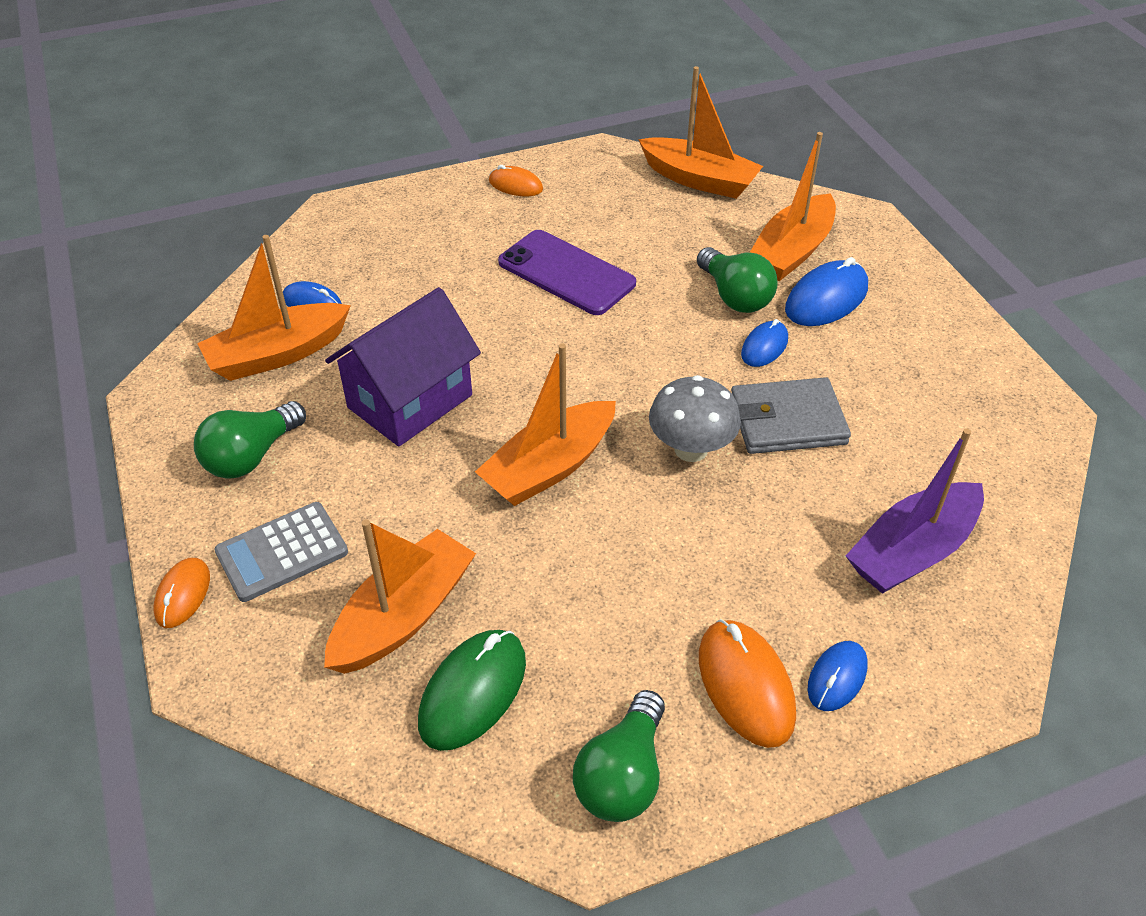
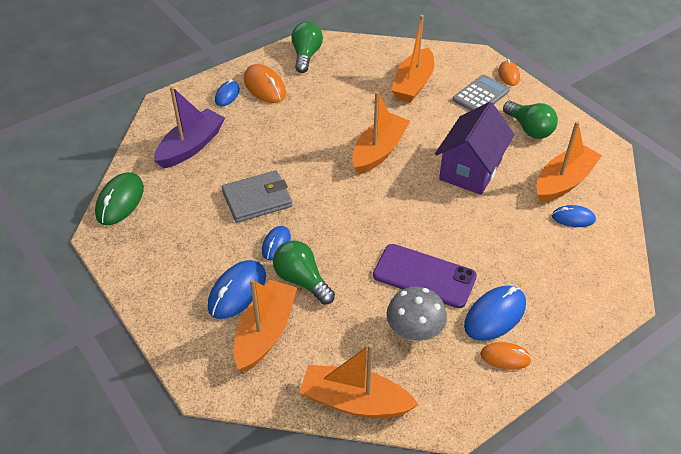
camera: 165 degrees right, 0 degrees up
(251, 456) = (529, 129): green light bulb -> green light bulb turned 120 degrees clockwise
(473, 692) = (372, 67): green mouse -> green mouse (120, 201)
(501, 221) = (495, 315): none -> blue mouse
(691, 449) = (308, 173): grey mushroom -> grey mushroom (414, 332)

